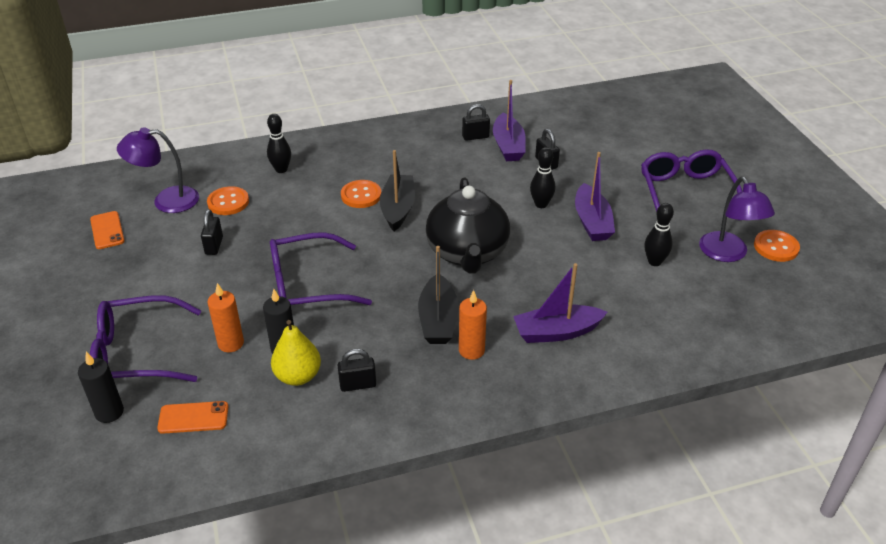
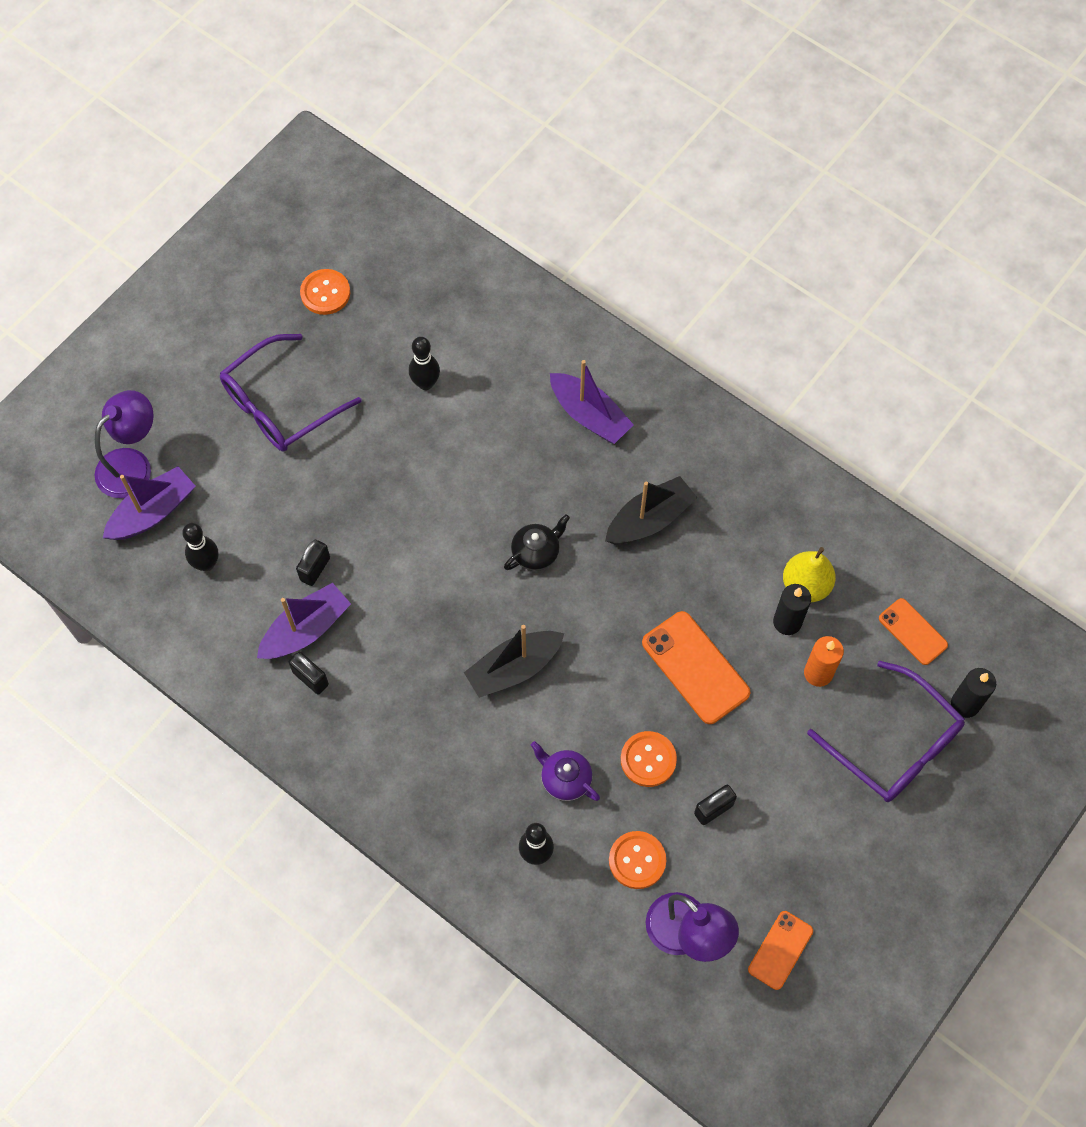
camera: 125 degrees left, 25 degrees up
(307, 198) = (565, 779): none -> purple teapot
(307, 285) = (695, 667): purple glasses -> orange phone
(358, 384) = (775, 531): black padlock -> none
(361, 195) = (518, 724): orange button -> orange button (648, 759)
(467, 253) = (536, 553): black teapot -> black teapot, size x0.47
(471, 350) = (665, 469): orange candle -> none
(541, 204) = (401, 531): black bowling pin -> black bowling pin (206, 564)
(592, 222) = (398, 467): purple boat -> purple boat (153, 512)
(727, 254) = (367, 328): purple lamp -> purple lamp (132, 464)

